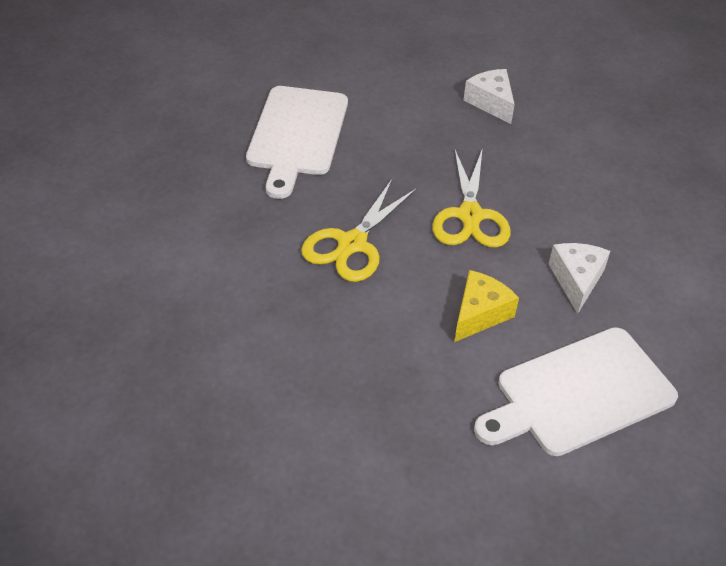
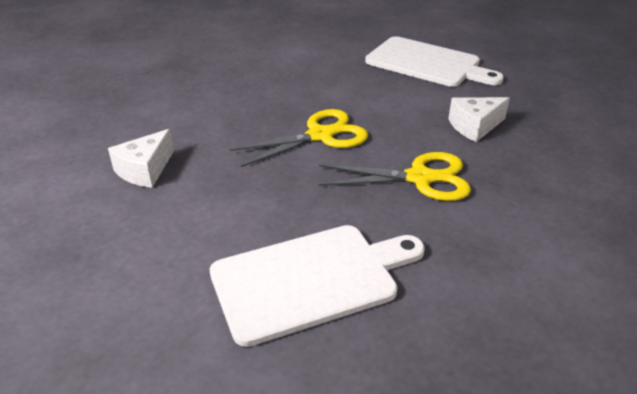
camera: 120 degrees left, 10 degrees down
(479, 314) = (413, 105): yellow cheese -> none
(576, 280) = (338, 82): white cheese -> white cheese (474, 126)

